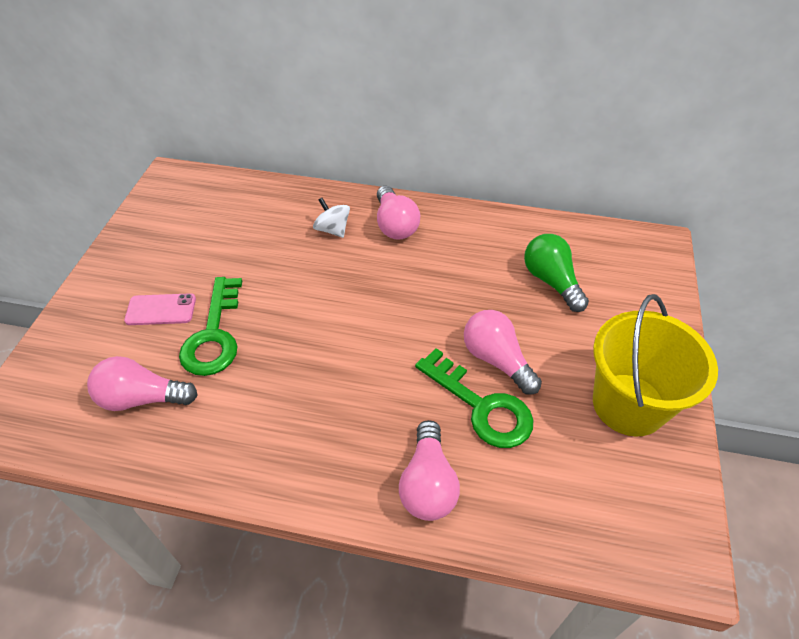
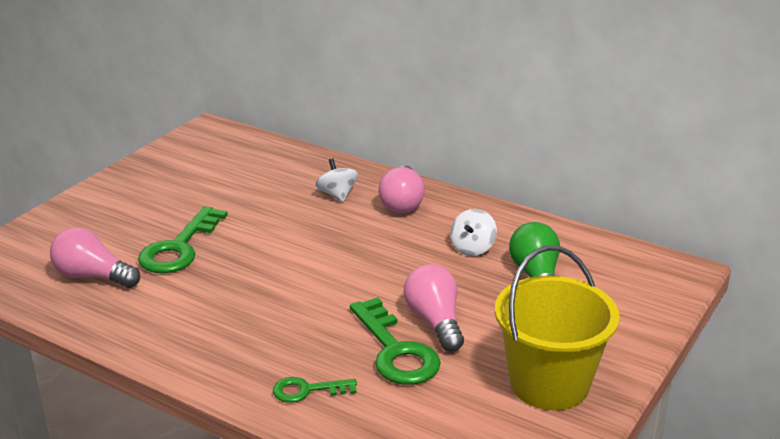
camera: 20 degrees right, 20 degrees down
(161, 310) = (143, 221): pink phone -> none
(428, 483) = (307, 390): pink light bulb -> green key
(482, 262) = (472, 248): none -> white spinning top

